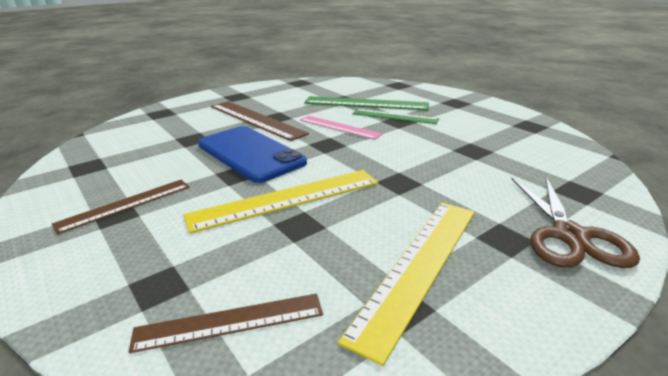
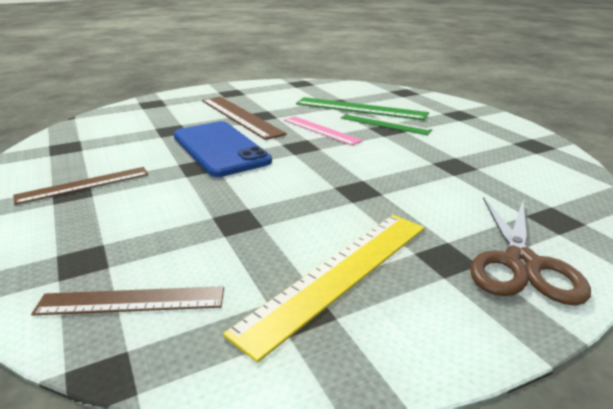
camera: 10 degrees right, 0 degrees up
(286, 199) = (235, 195): yellow ruler -> none

